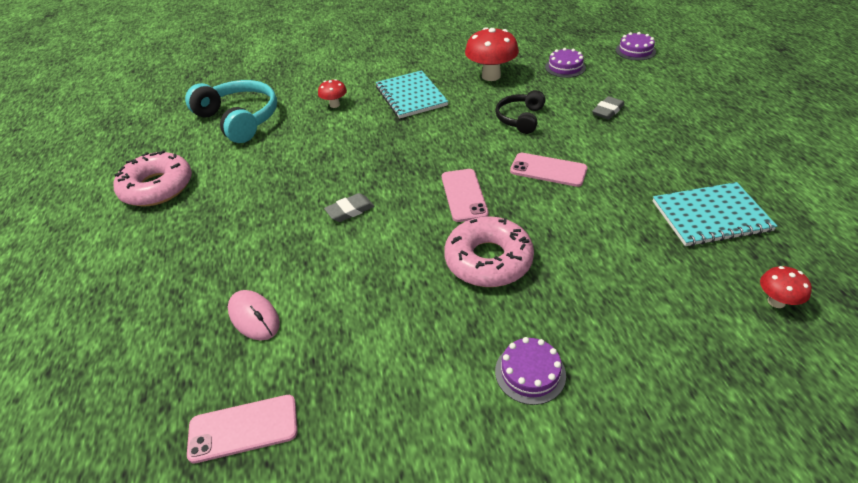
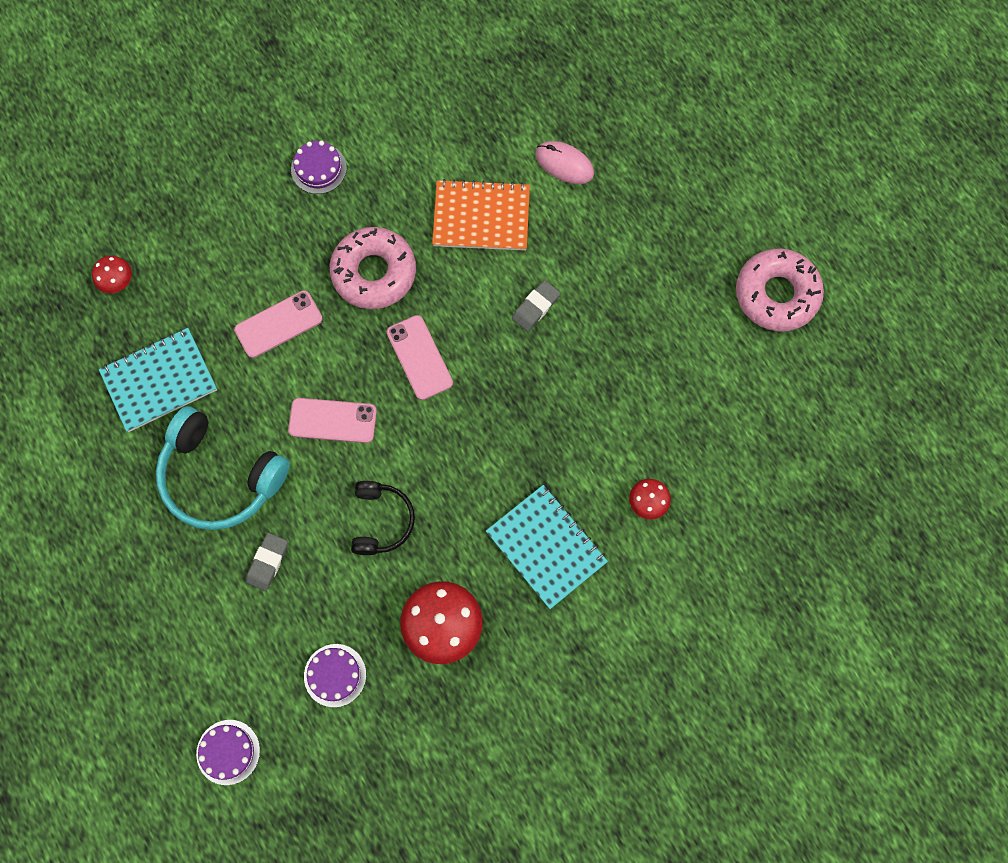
camera: 160 degrees right, 30 degrees up
(239, 119) = (764, 442): turquoise headphones -> turquoise headphones (220, 477)
(243, 428) = (518, 77): pink phone -> pink phone (278, 324)
(363, 286) = (481, 217): none -> orange notebook

